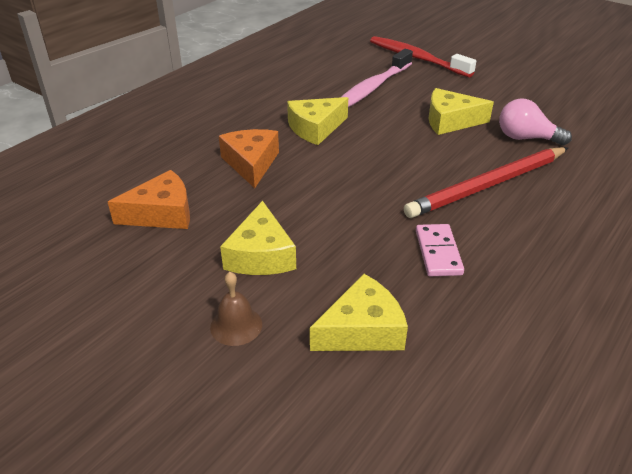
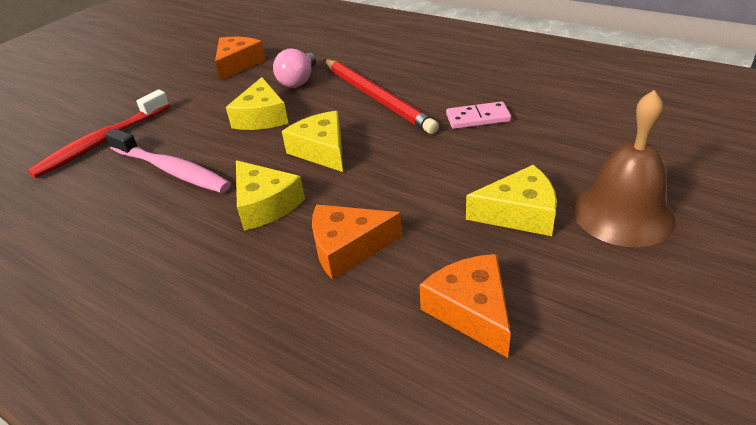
camera: 90 degrees left, 0 degrees up
(236, 325) = (623, 213): brown bell -> brown bell, size x1.97
(362, 330) = (587, 147): yellow cheese -> yellow cheese (322, 150)
(561, 103) = (238, 64): none -> orange cheese

